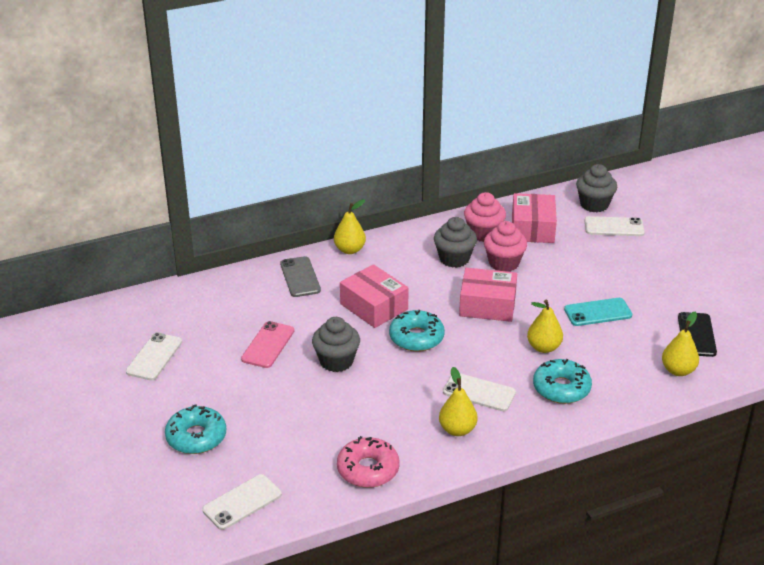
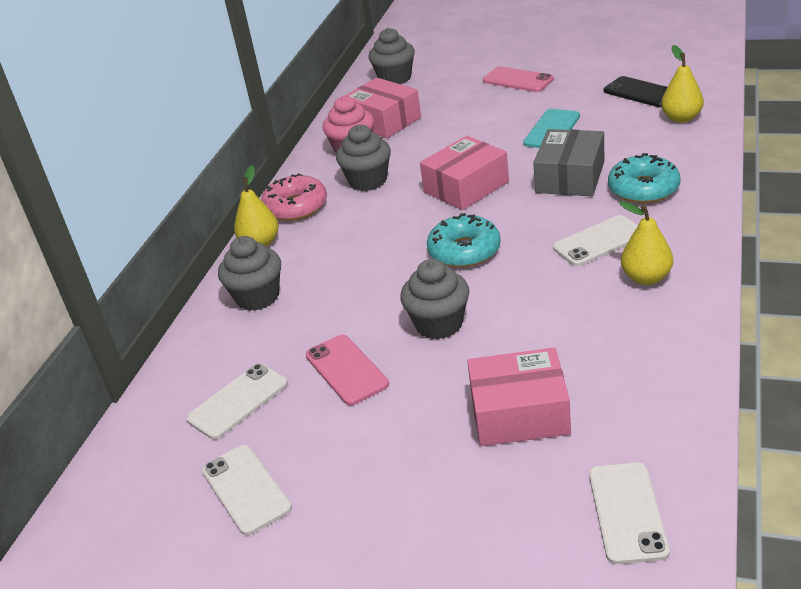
camera: 45 degrees left, 0 degrees up
(196, 437) = (454, 509): turquoise donut -> none
(300, 277) = (257, 297): grey phone -> grey cupcake
(368, 469) = (657, 371): pink donut -> pink donut (296, 207)
(374, 306) = (377, 261): pink box -> pink box (519, 413)
(504, 263) = (413, 155): pink cupcake -> none
(543, 347) = (570, 177): yellow pear -> grey box
(614, 227) = (440, 80): white phone -> white phone (238, 401)
(652, 264) = (518, 80): none -> pink phone

